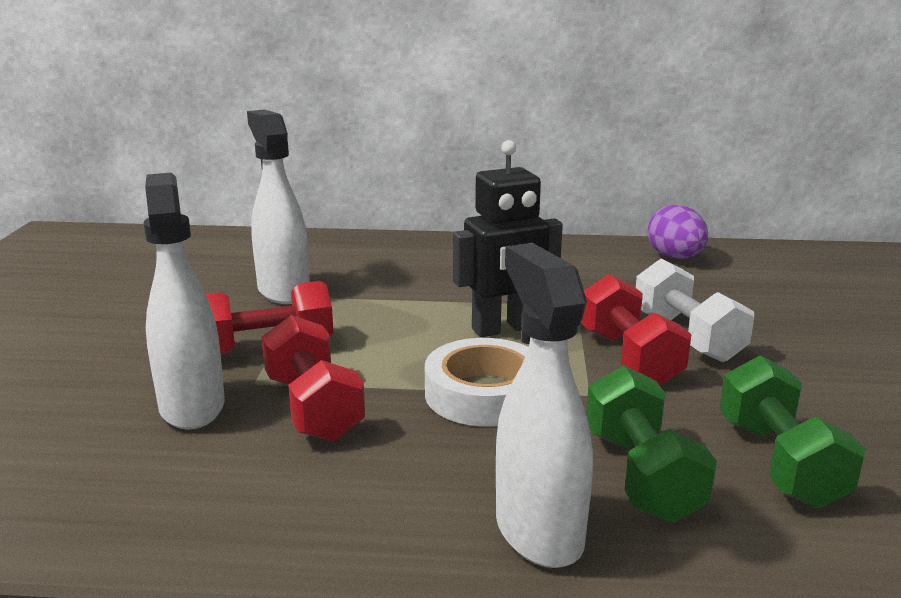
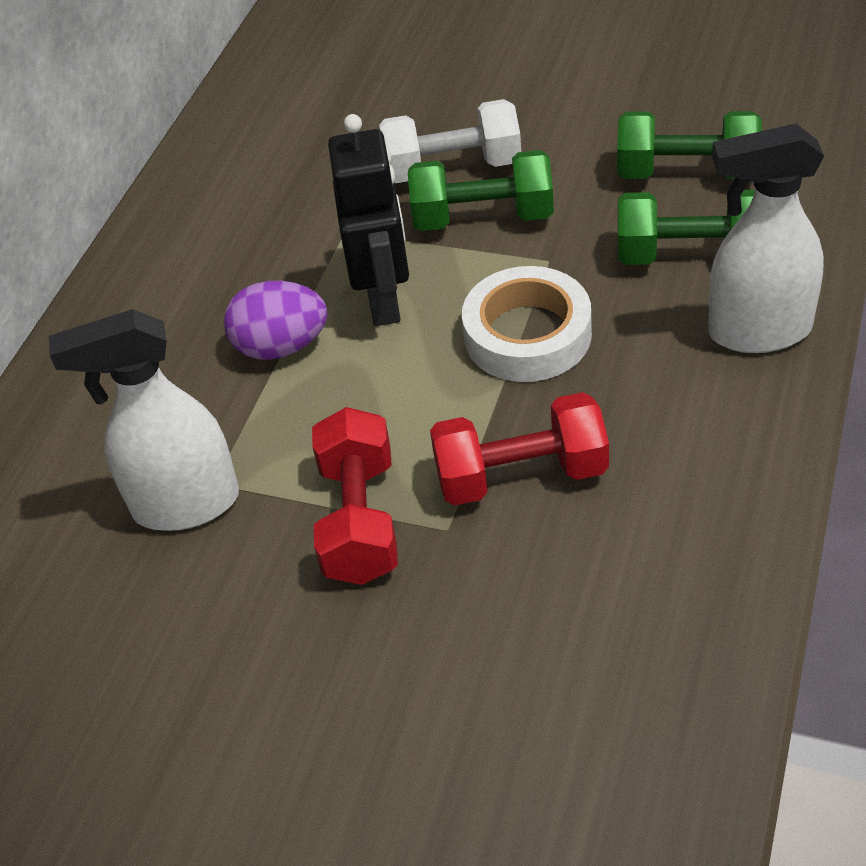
camera: 70 degrees left, 25 degrees up
(192, 406) = (489, 587): white spray bottle -> none
(629, 357) = (483, 218): red dumbbell -> green dumbbell
(675, 257) = (249, 127): purple egg -> purple egg (281, 346)

